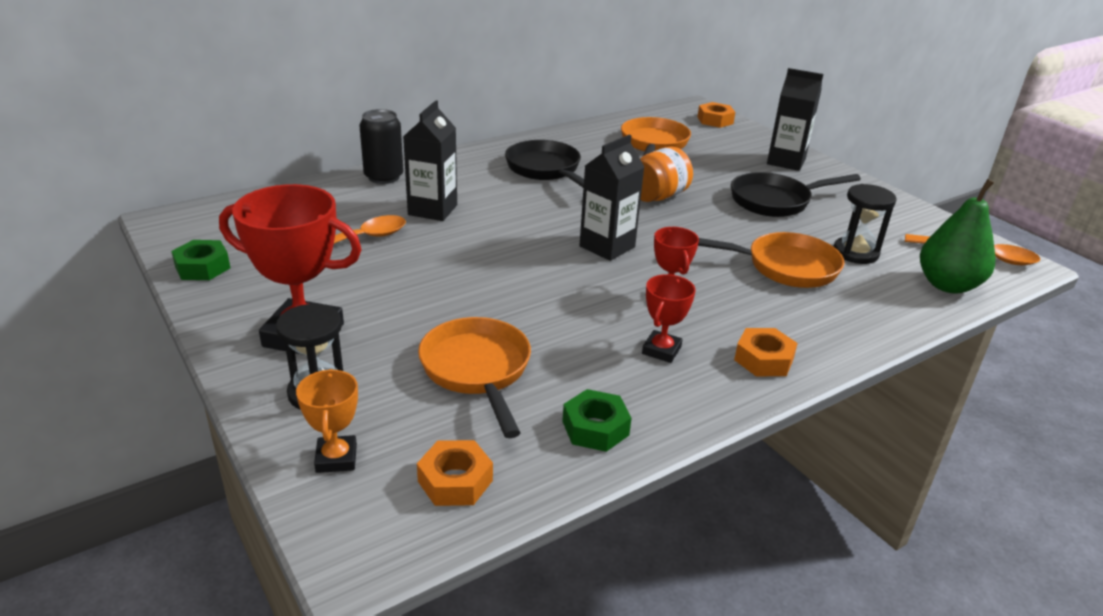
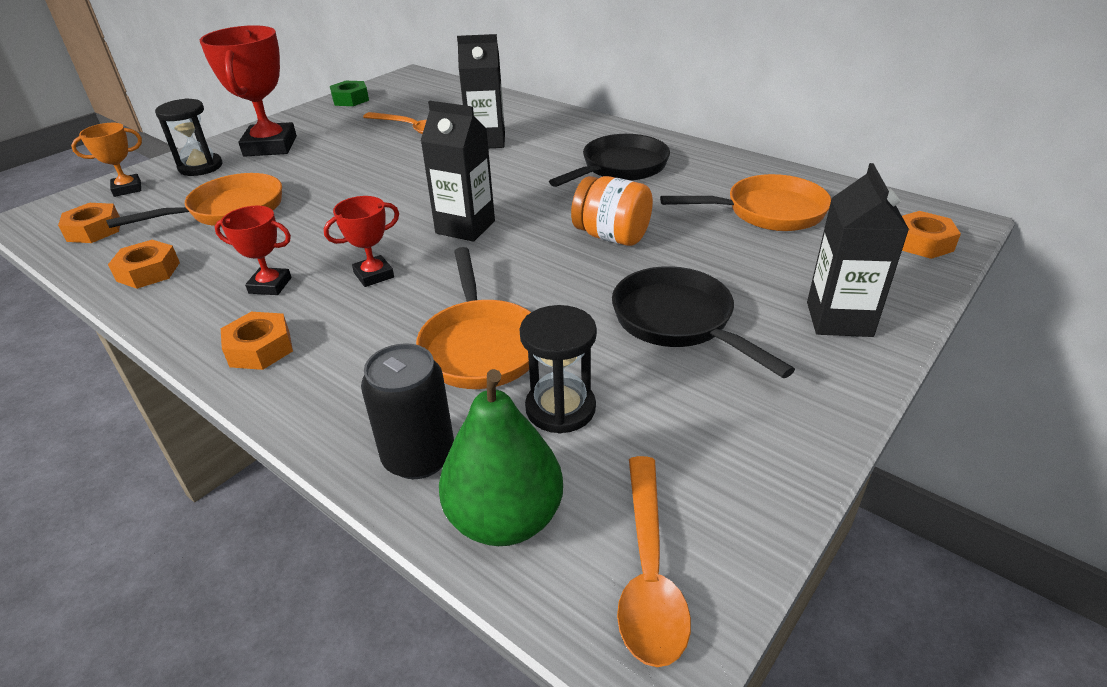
camera: 75 degrees right, 5 degrees up
(384, 177) = (534, 112): black can -> black can (419, 457)
(595, 428) = (148, 272): green nut -> orange nut

